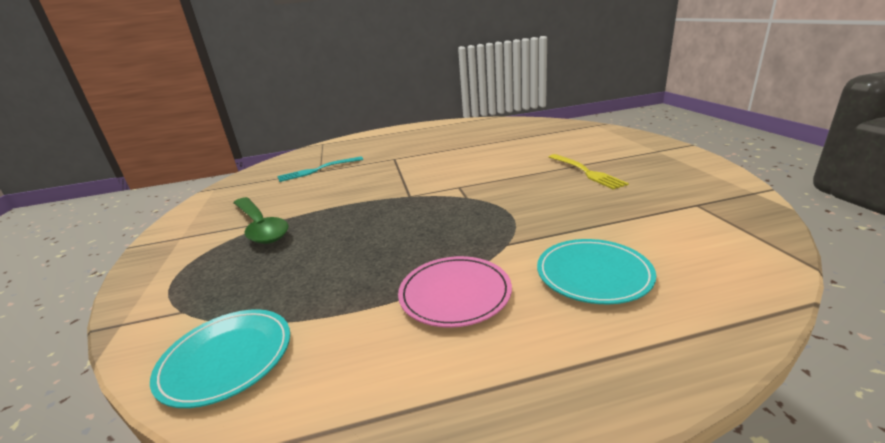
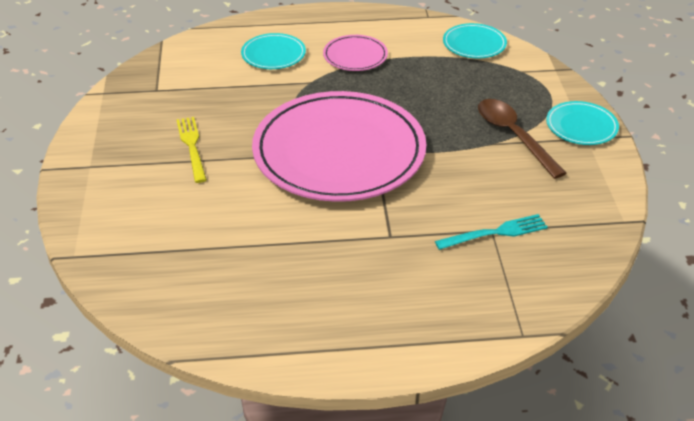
camera: 175 degrees left, 15 degrees up
(173, 247) = (581, 126): none -> turquoise plate
(260, 227) = (513, 136): green spoon -> brown spoon
(444, 189) = (339, 152): none -> pink plate

